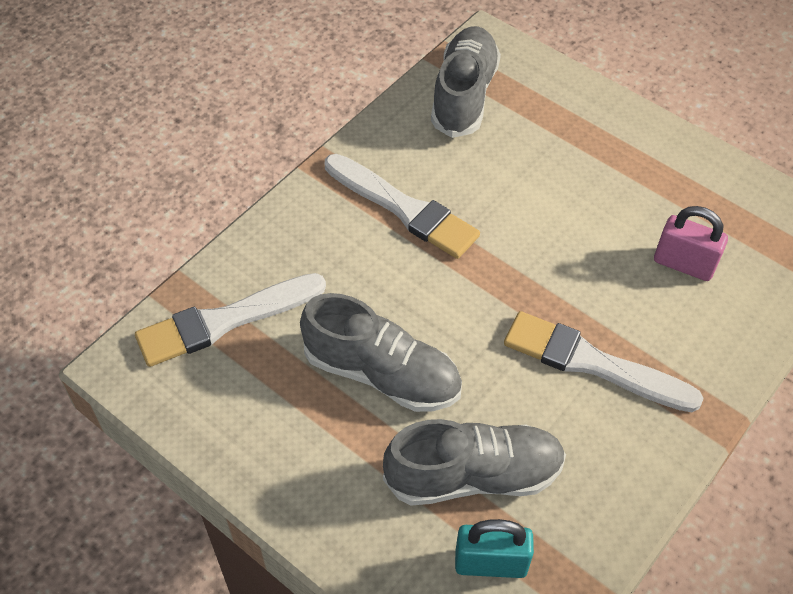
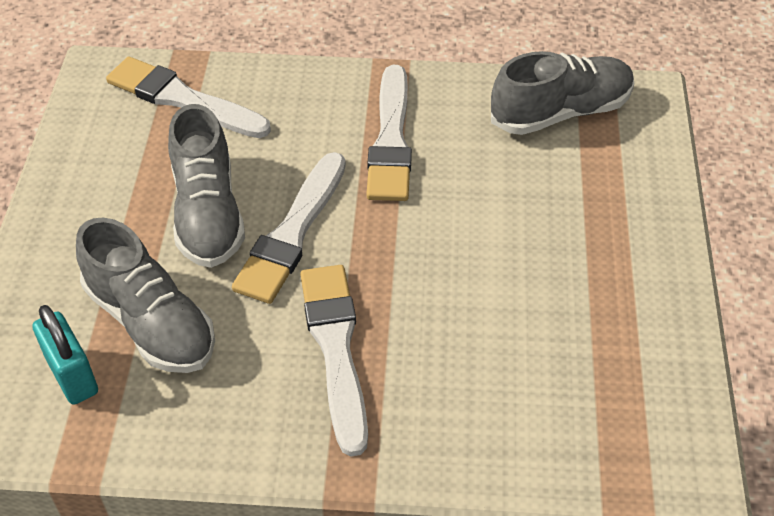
camera: 55 degrees right, 5 degrees down
(452, 327) = (292, 233): none -> white brush
(683, 264) = (518, 365): pink padlock -> none

